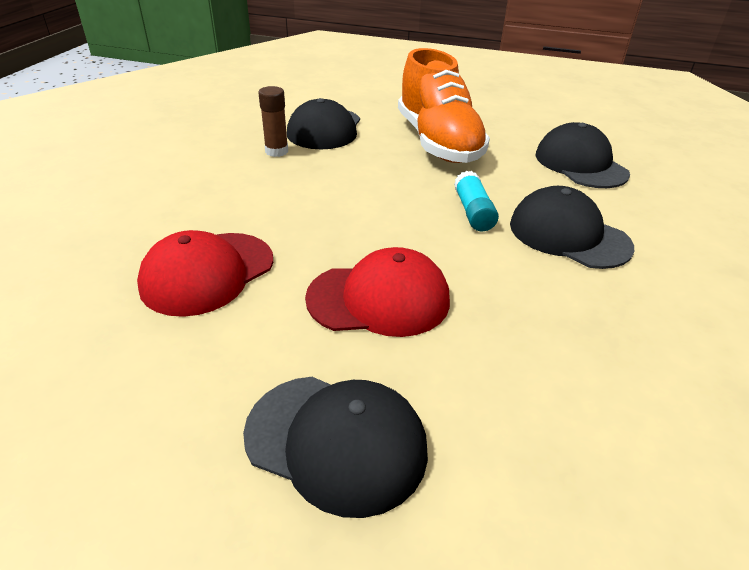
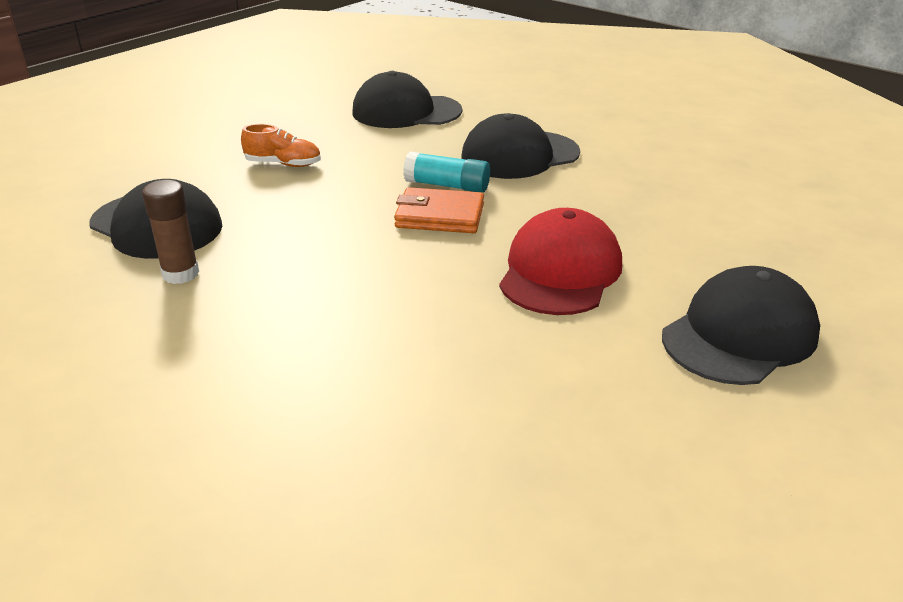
camera: 65 degrees left, 5 degrees down
(207, 273) = (446, 374): red cap -> none
(421, 220) = (440, 216): none -> orange wallet
(438, 142) = (283, 164): orange shoe -> orange shoe, size x0.40

